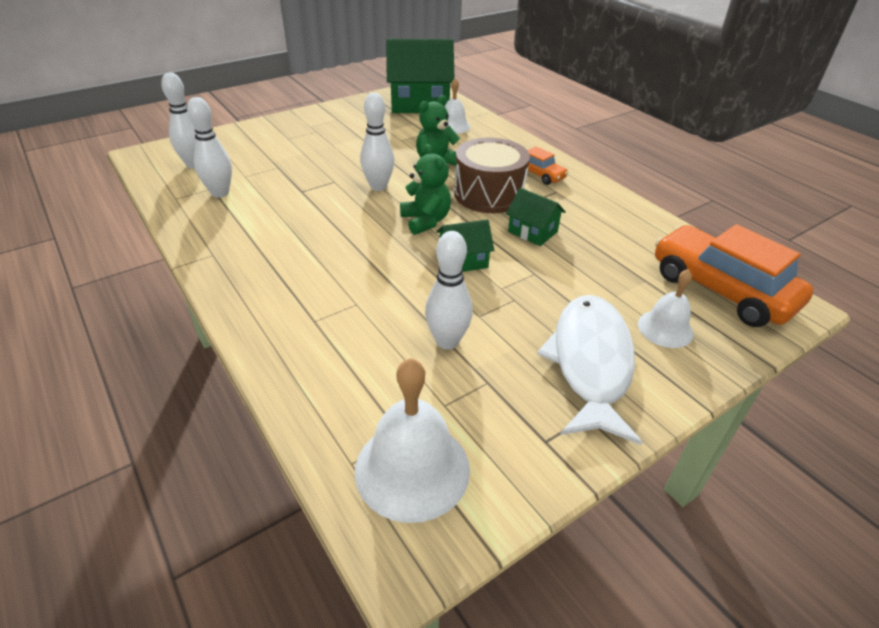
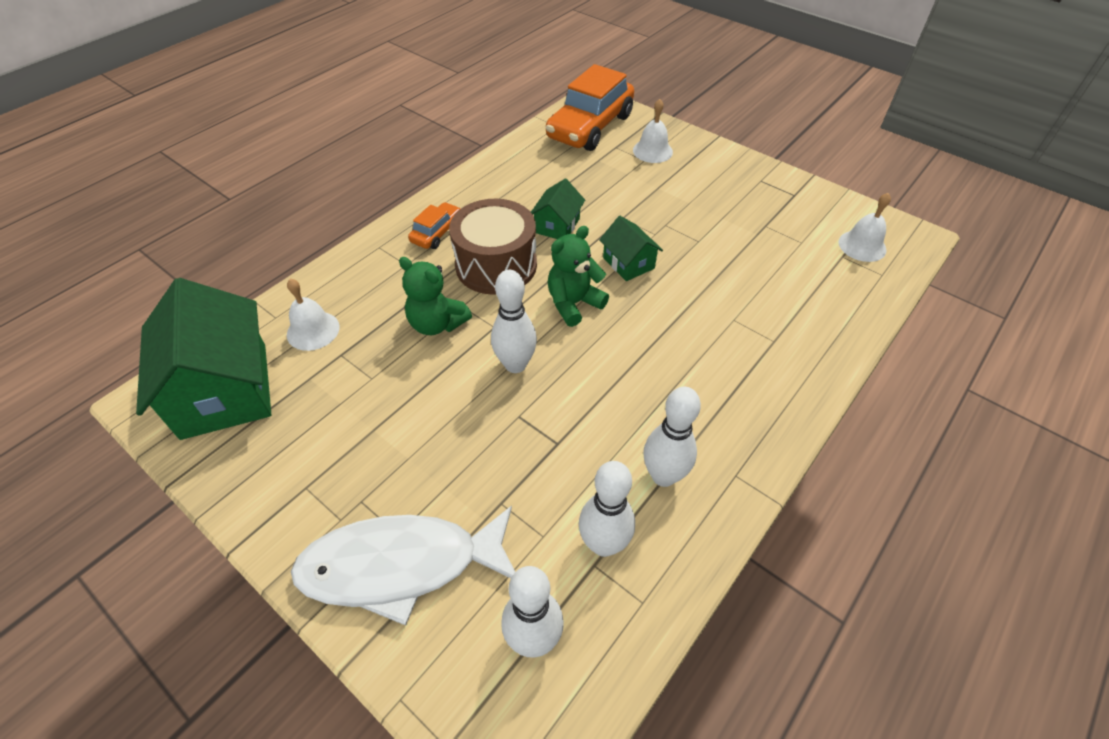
camera: 105 degrees left, 10 degrees up
(412, 469) = (862, 246): white bell -> white bell, size x0.60
(447, 341) = (740, 252): white bowling pin -> white bowling pin (663, 476)
(590, 363) = (712, 181): white fish -> white fish (401, 565)

